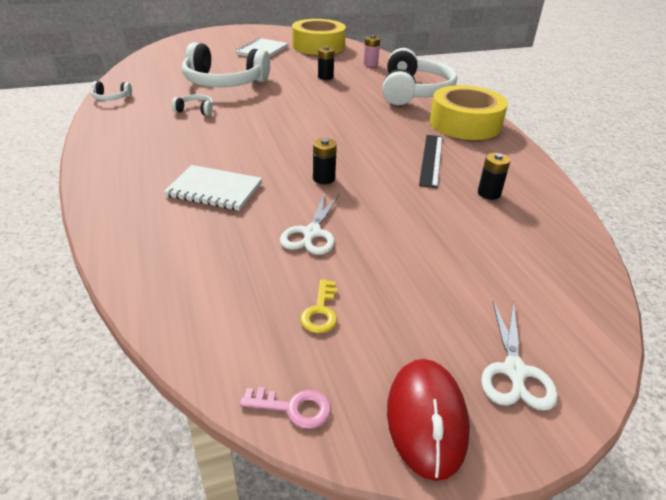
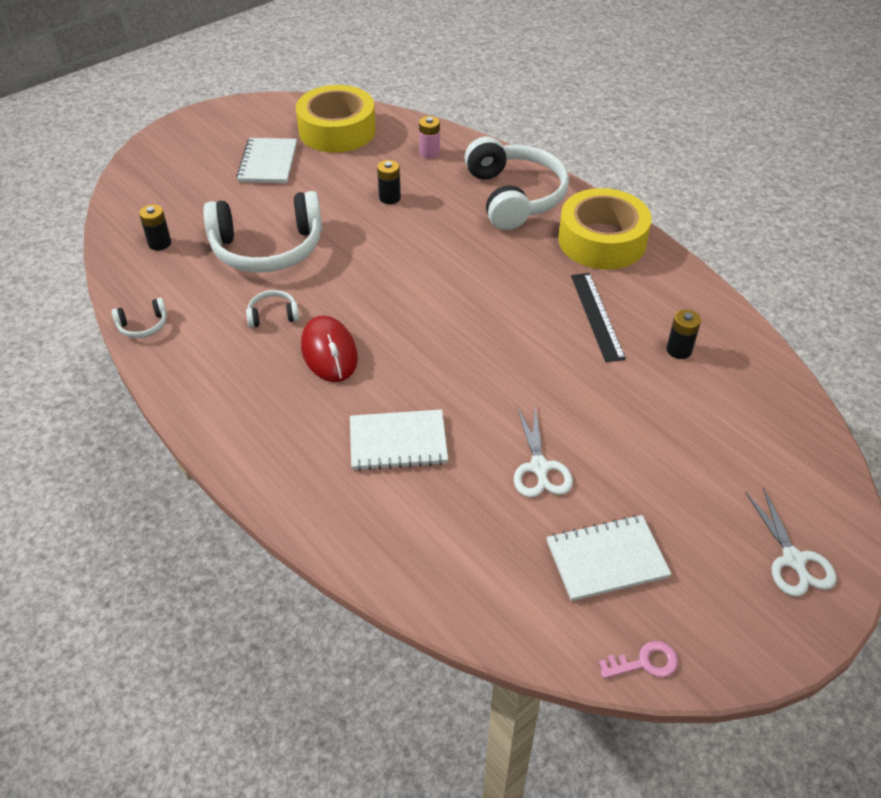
camera: 20 degrees left, 10 degrees up
(320, 311) = (607, 559): yellow key -> white notebook
(324, 178) = (502, 384): black battery -> black battery (159, 243)
(426, 419) = (749, 631): red mouse -> red mouse (329, 352)

